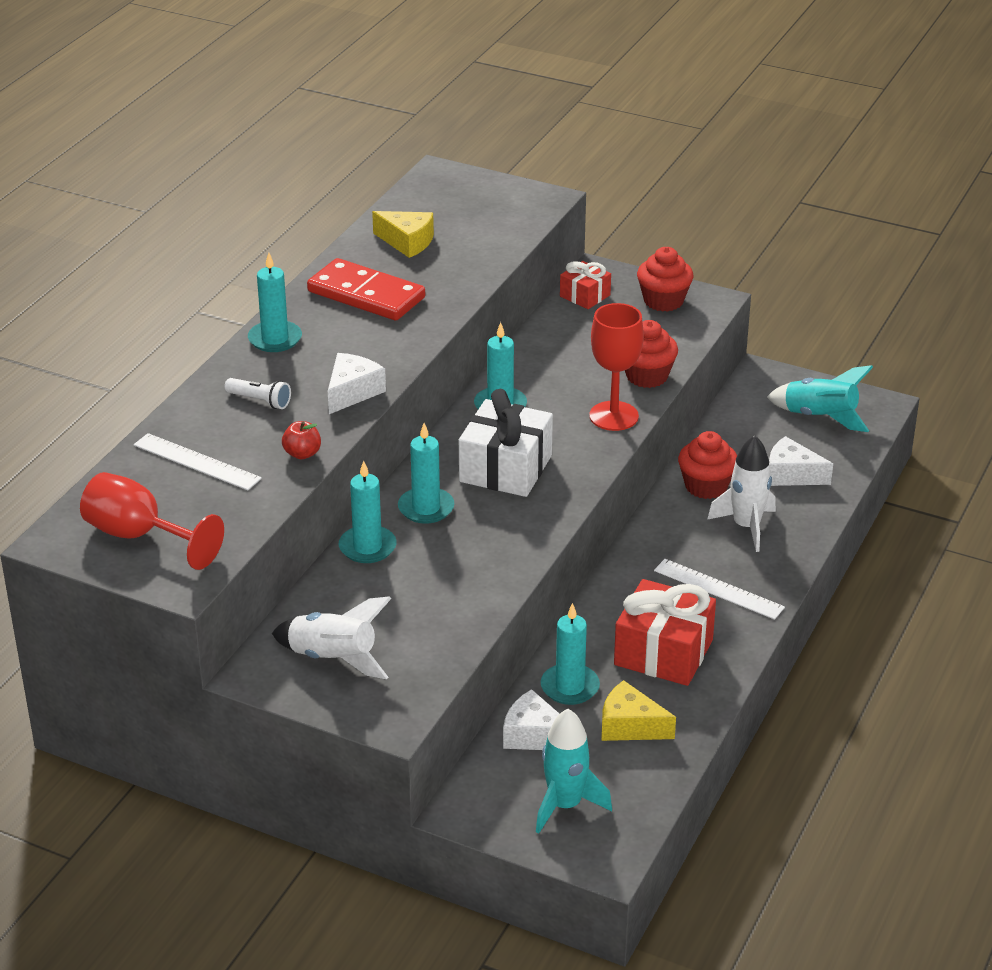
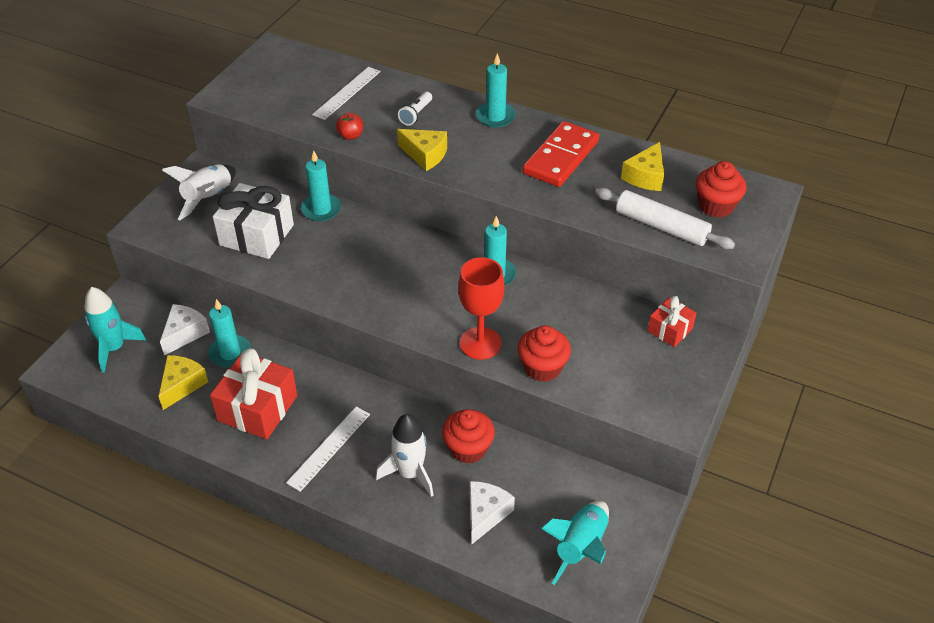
camera: 90 degrees right, 10 degrees up
(139, 536) = (271, 77): red goblet -> none
(352, 392) = (425, 155): white cheese -> yellow cheese
(426, 508) = (363, 236): turquoise candle -> none
(495, 238) = (661, 226): none -> white rolling pin
(505, 468) = (409, 278): white gift -> white gift (257, 235)
(663, 301) = (670, 385): red cupcake -> red cupcake (716, 206)

